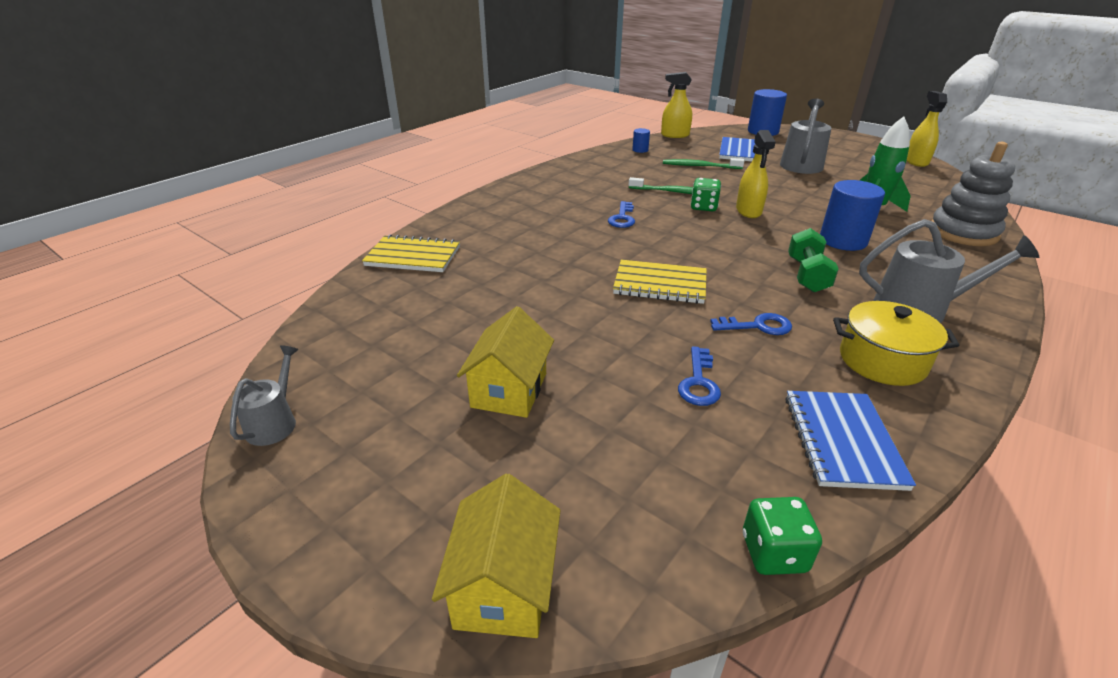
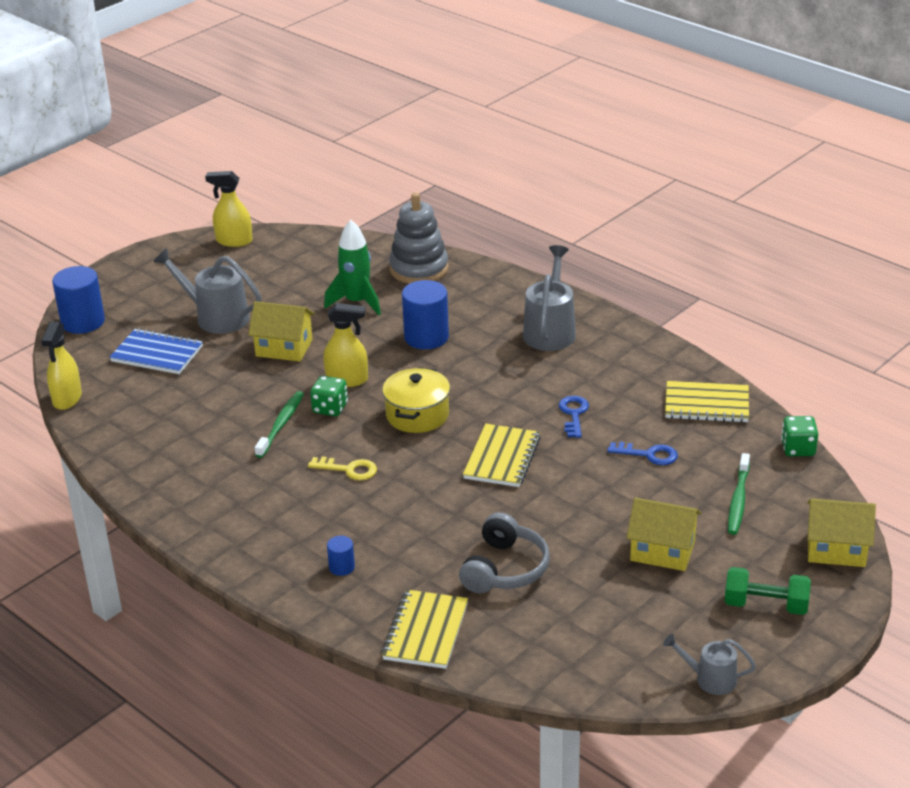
camera: 85 degrees left, 0 degrees up
(488, 289) = (505, 569): none -> grey headphones
(622, 218) = (349, 470): blue key -> yellow key
(640, 150) = (120, 436): blue cylinder -> blue cylinder (342, 567)
(700, 166) = (200, 393): green toothbrush -> green toothbrush (738, 500)
(778, 187) = (284, 348): none -> yellow house
(807, 275) = (491, 372): green dumbbell -> green dumbbell (765, 605)
(842, 441) = (706, 404): blue notebook -> yellow notebook
(882, 361) = (620, 366): yellow pot -> yellow pot (417, 415)

